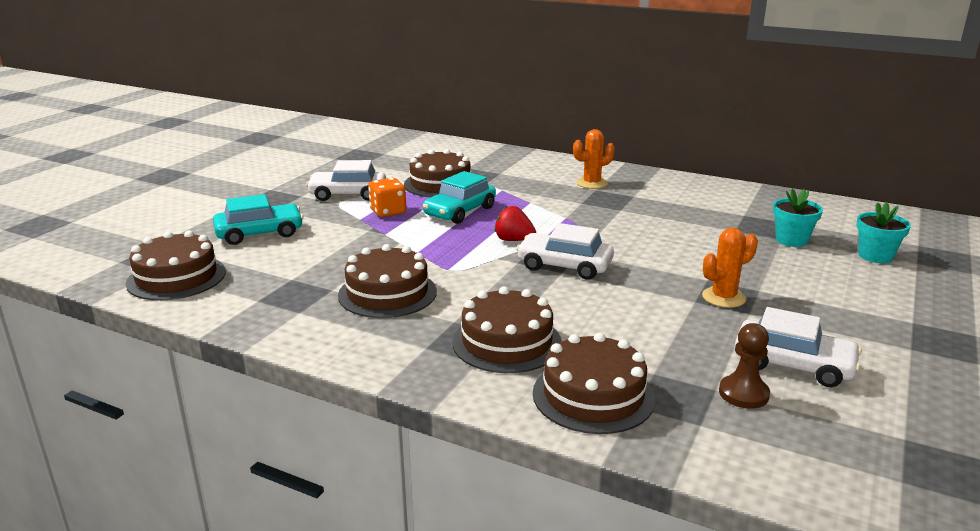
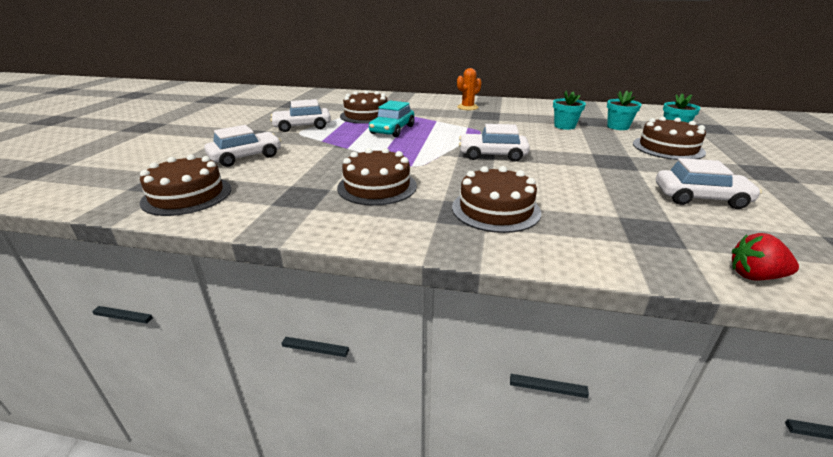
camera: 15 degrees left, 5 degrees up
(259, 233) = (246, 157): turquoise car -> white car
(388, 212) = (340, 134): orange dice -> none
(513, 240) = (444, 143): red strawberry -> red strawberry (754, 276)
(593, 395) = (593, 239): brown cake -> brown cake (668, 148)
(709, 230) = (564, 126): none -> turquoise flower pot
(723, 297) = (613, 162): orange cactus -> none
(743, 394) = (691, 221): brown pawn -> none

